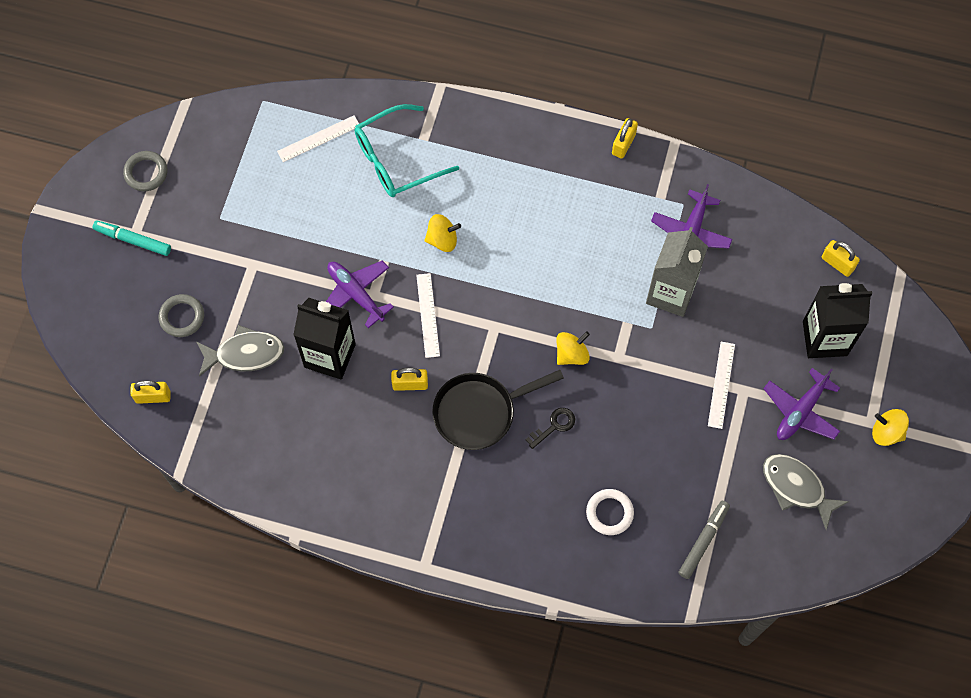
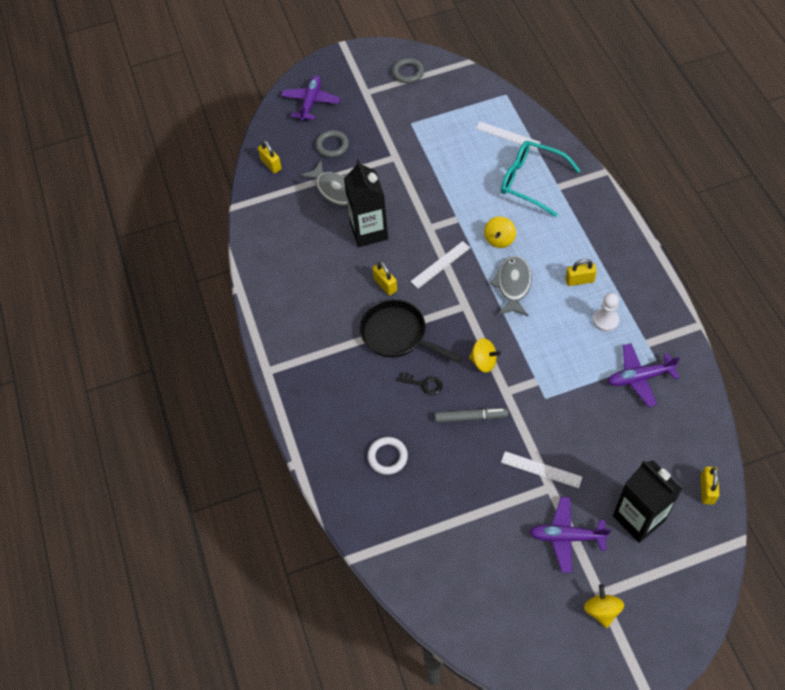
camera: 60 degrees right, 10 degrees down
(133, 240) = (360, 94): turquoise marker -> none
(356, 294) = (421, 218): purple plane -> purple plane (311, 102)
(442, 239) = (499, 239): yellow spinning top -> yellow spinning top turned 60 degrees clockwise
(609, 214) = (605, 320): none -> white pawn
(623, 144) = (665, 296): yellow padlock -> yellow padlock (579, 280)
(670, 293) = (582, 394): grey carton -> none
(703, 541) = (413, 531): grey marker -> grey marker (470, 417)
(721, 384) = (541, 469): white ruler -> white ruler turned 45 degrees clockwise
(796, 487) = (504, 571): grey fish -> grey fish (513, 285)

